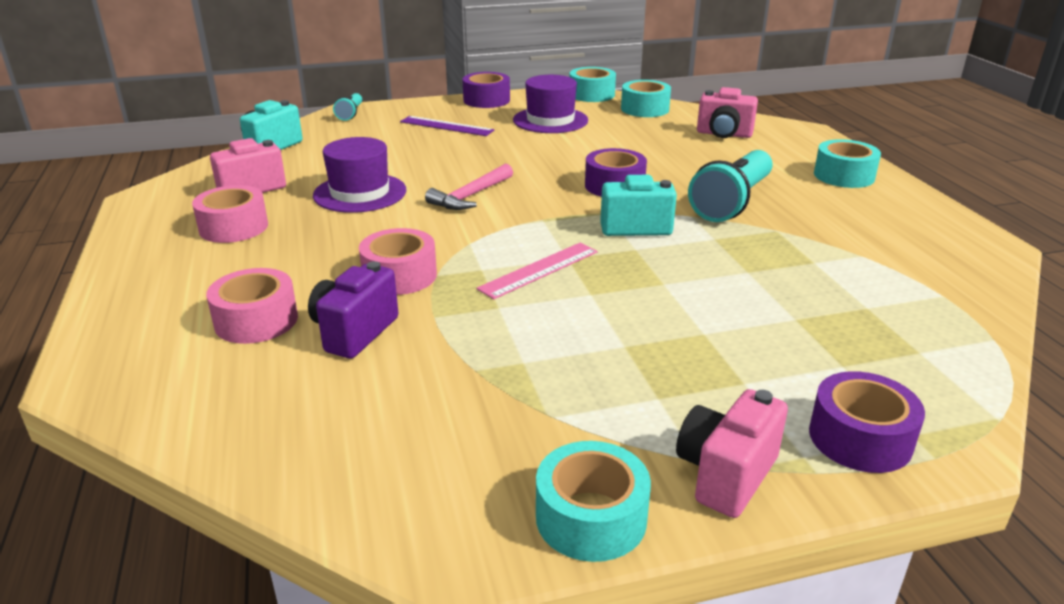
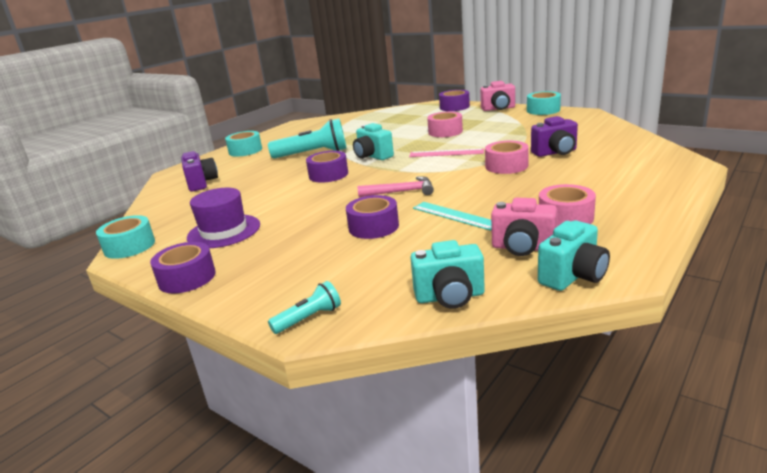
camera: 125 degrees left, 5 degrees down
(185, 183) = (573, 276): none -> turquoise camera
(256, 320) = (595, 166): pink tape -> pink tape (445, 132)
(360, 193) = (454, 215): purple hat -> turquoise ruler
(422, 161) = (373, 227): none -> purple tape
(446, 126) = (286, 257): purple ruler -> none
(644, 109) = (160, 217): turquoise tape -> none
(724, 134) = (201, 183): pink camera -> purple camera

